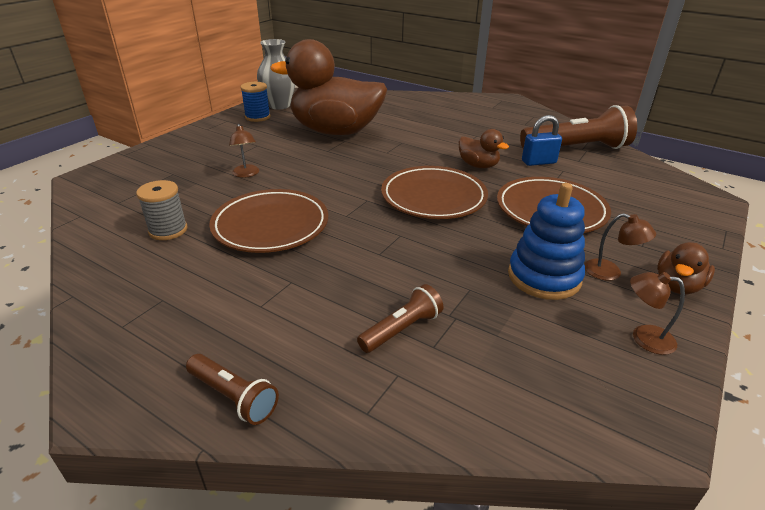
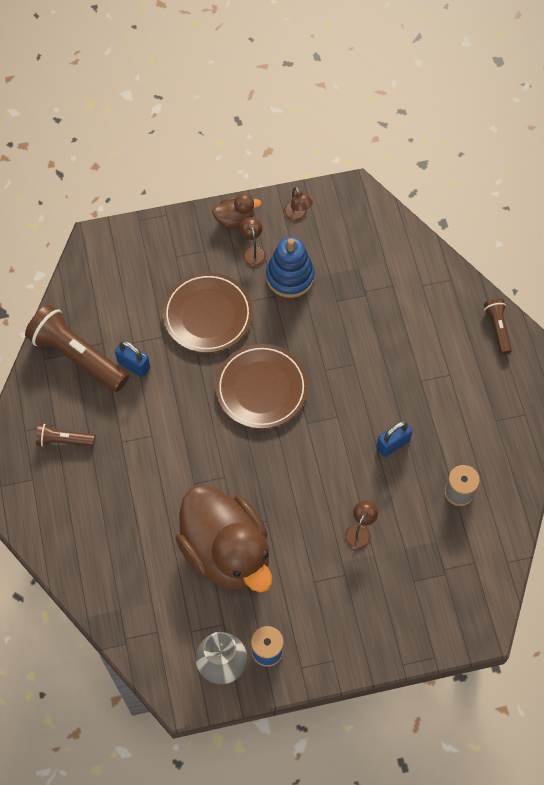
camera: 135 degrees left, 30 degrees up
(271, 225) = (393, 444): brown plate -> blue padlock
(401, 329) = (397, 305): brown flashlight -> brown flashlight (64, 440)
(478, 165) = (182, 398): brown duck -> none

